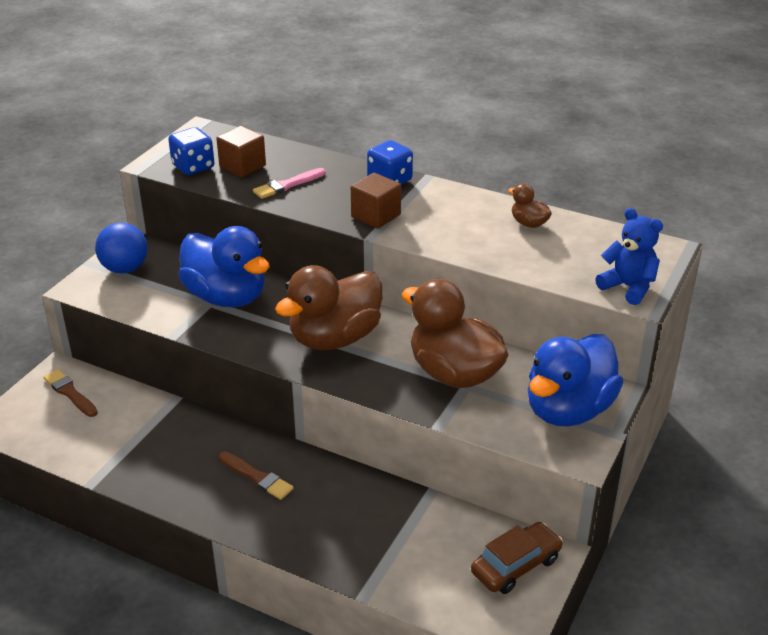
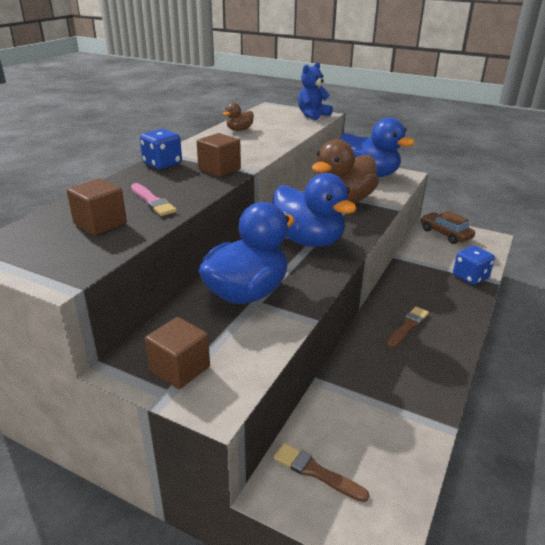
camera: 90 degrees left, 5 degrees down
(70, 393) = (316, 472): brown brush -> brown brush turned 75 degrees clockwise
(125, 268) = (180, 369): blue ball -> brown cube
(193, 166) = (84, 251): blue dice -> blue dice (470, 277)
(334, 338) = (308, 240): brown duck -> blue duck

